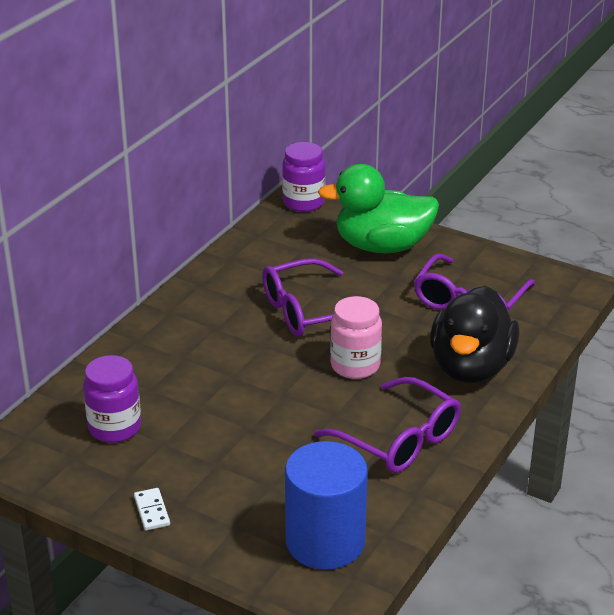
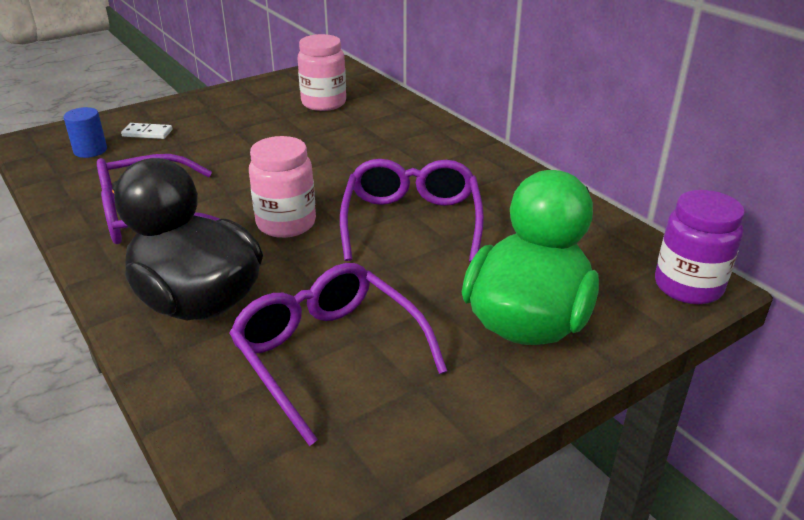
camera: 115 degrees right, 0 degrees up
(115, 428) = (324, 103): purple jar -> pink jar
(151, 511) = (216, 101): white domino -> white domino (147, 133)
(325, 542) = (90, 150): blue cylinder -> blue cylinder, size x0.46

